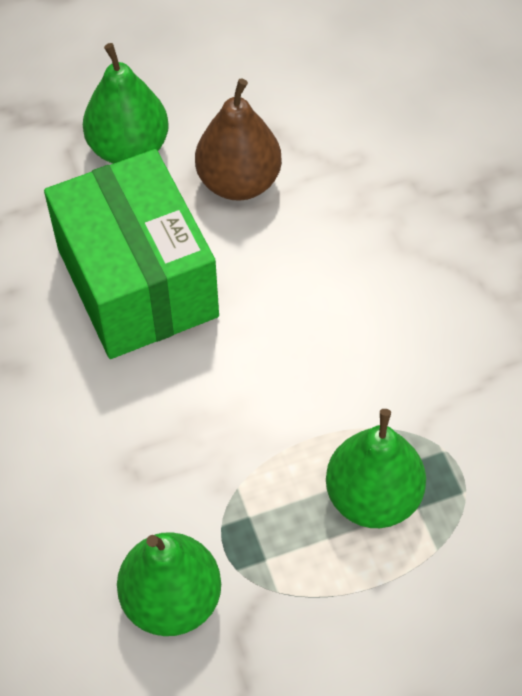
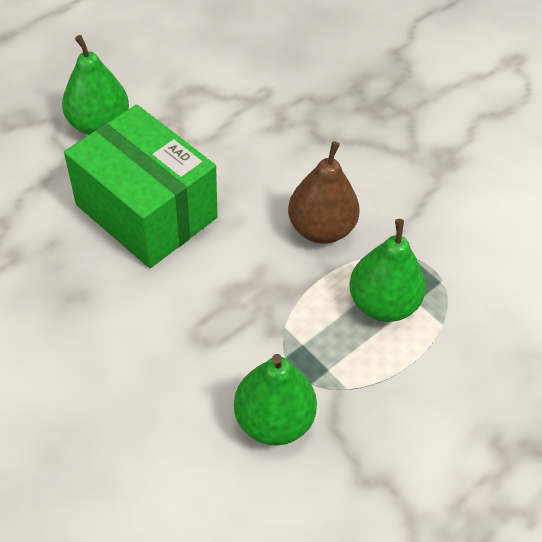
camera: 25 degrees left, 5 degrees down
(239, 182) = (190, 127): brown pear -> brown pear (321, 229)

